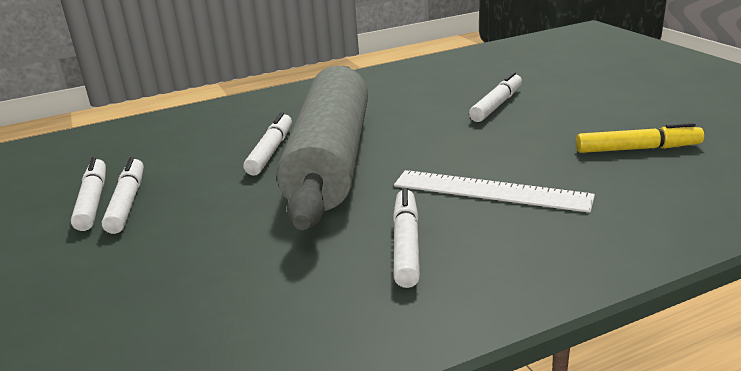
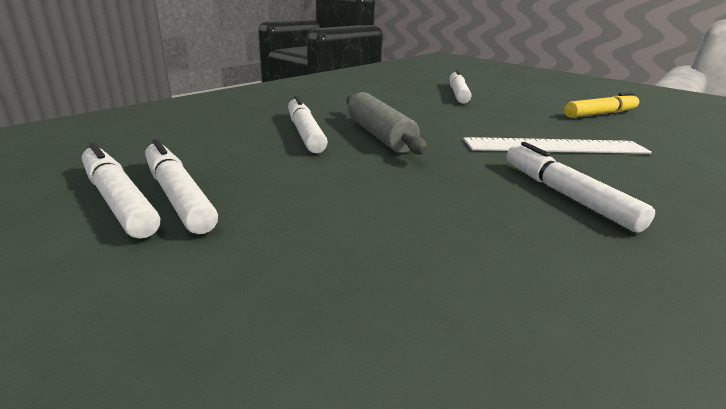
camera: 30 degrees left, 0 degrees up
(331, 160) = (379, 135): grey rolling pin -> grey rolling pin, size x0.47

